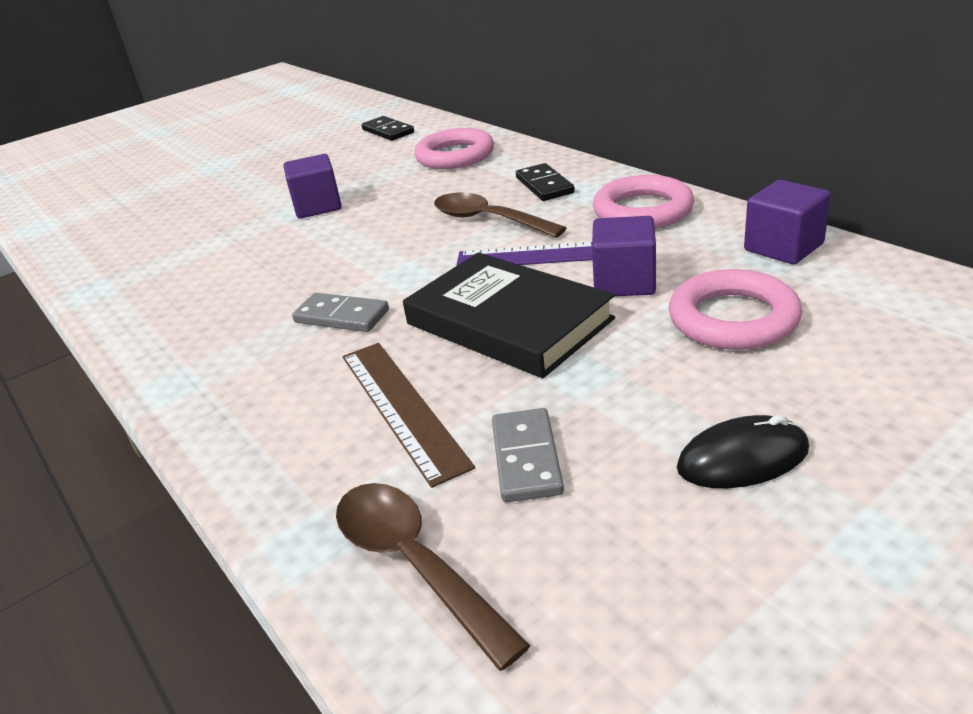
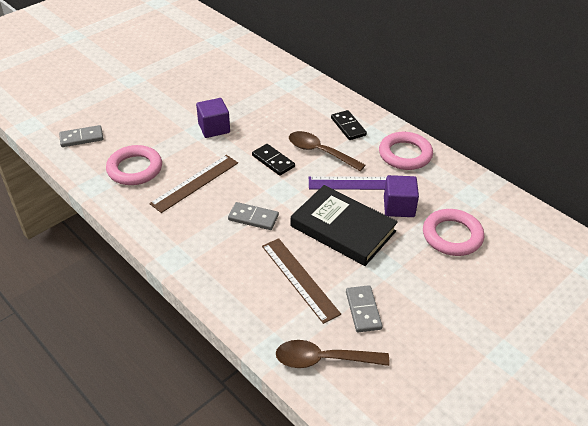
camera: 10 degrees left, 10 degrees up
(104, 235) = (81, 138): none -> grey domino
(258, 276) = (195, 183): none -> brown ruler
(388, 131) = (240, 61): black domino -> black domino (273, 161)
(414, 563) = (323, 359): brown spoon -> brown spoon turned 45 degrees counterclockwise
(455, 156) = (290, 92): pink ring -> pink ring (135, 169)
(742, 459) = (455, 315): black mouse -> none
(783, 247) = (477, 190): purple cube -> none

